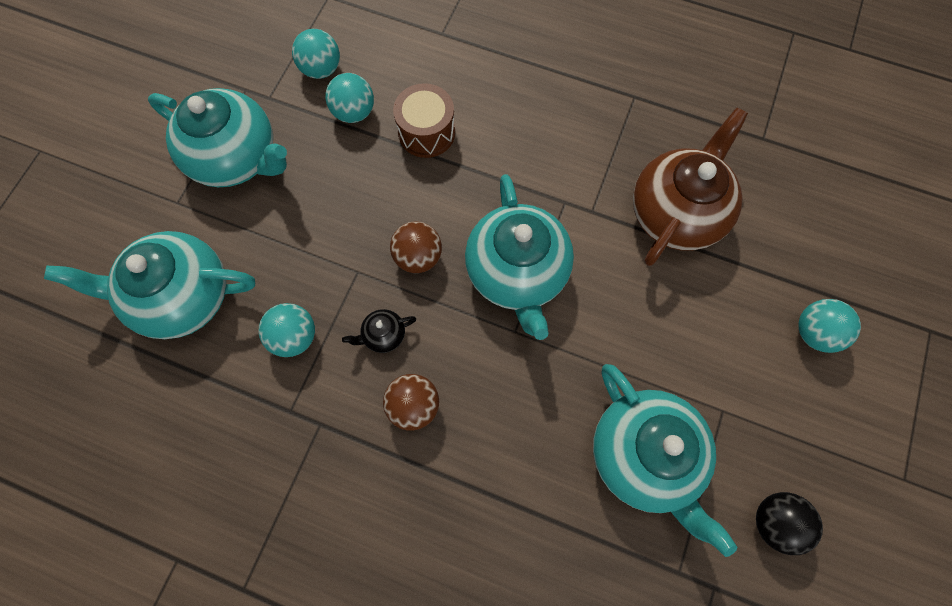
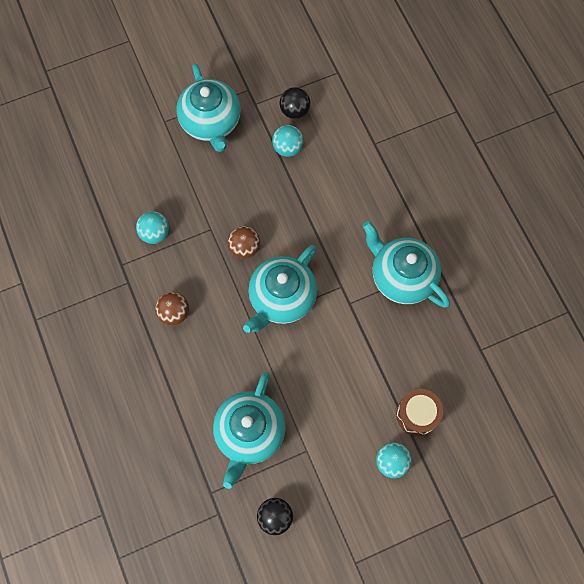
camera: 45 degrees right, 0 degrees up
(182, 296) = (125, 169): turquoise teapot -> turquoise teapot (401, 276)
(321, 69) = (294, 111): turquoise ball -> black ball
(383, 335) = (192, 269): black teapot -> none
(426, 132) = (312, 190): brown drum -> brown drum (417, 414)
(676, 212) = (390, 343): brown teapot -> none

